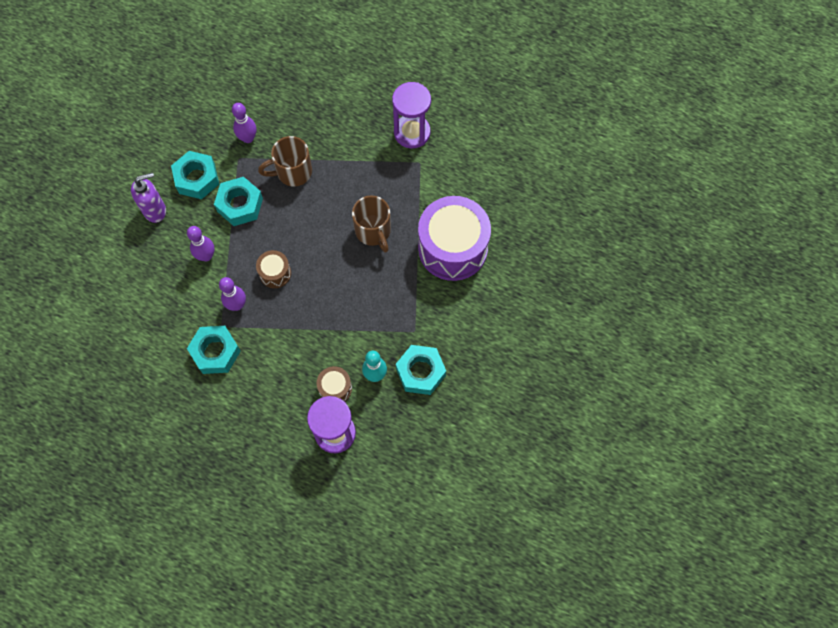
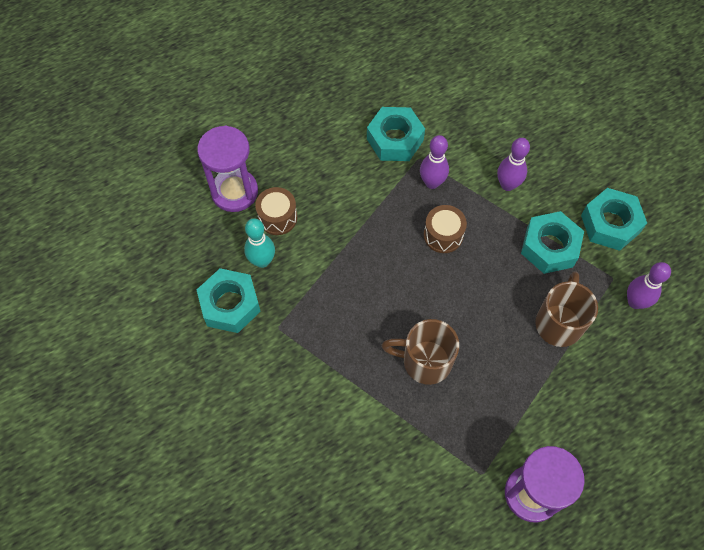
camera: 125 degrees right, 5 degrees down
(155, 210) = (593, 167): purple soap dispenser -> none
(452, 248) = (343, 434): purple drum -> none

